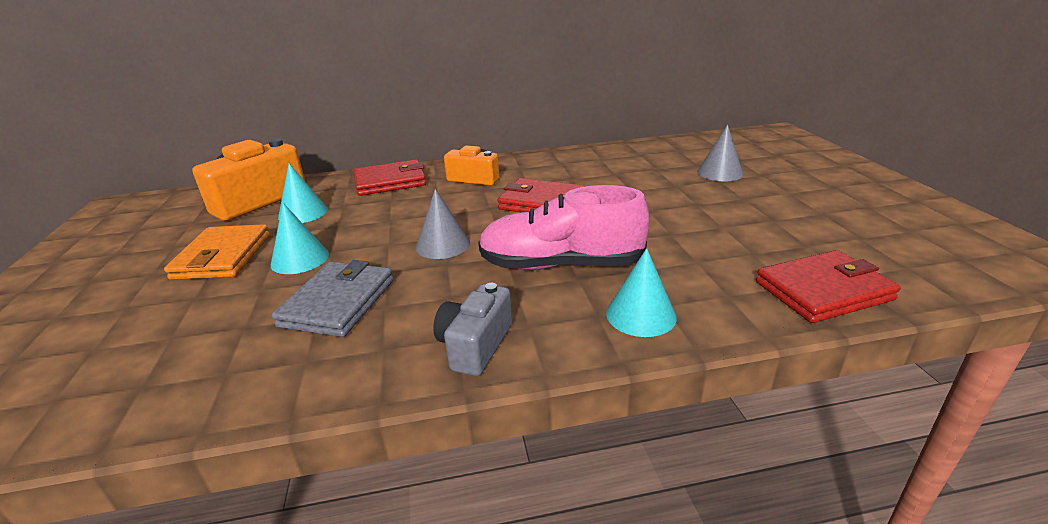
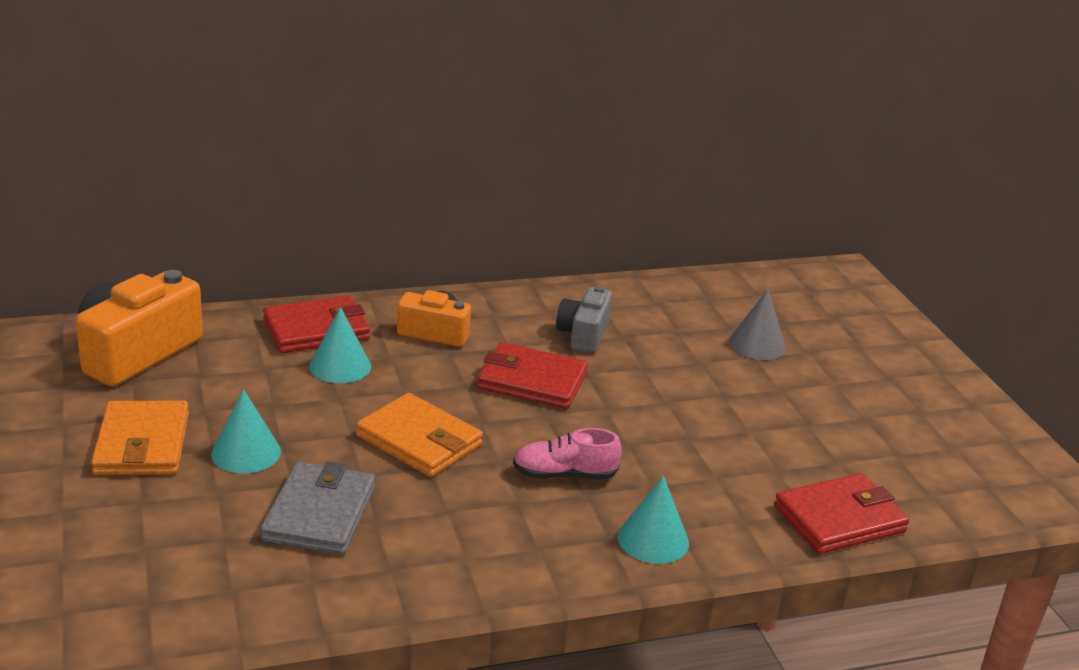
camera: 10 degrees left, 0 degrees up
(303, 213) = (215, 379): turquoise cone -> turquoise cone (340, 366)
(443, 245) = (419, 440): grey cone -> orange wallet
(475, 345) = (486, 567): grey camera -> grey camera (583, 334)
(560, 265) = (564, 475): pink shoe -> pink shoe, size x0.56

